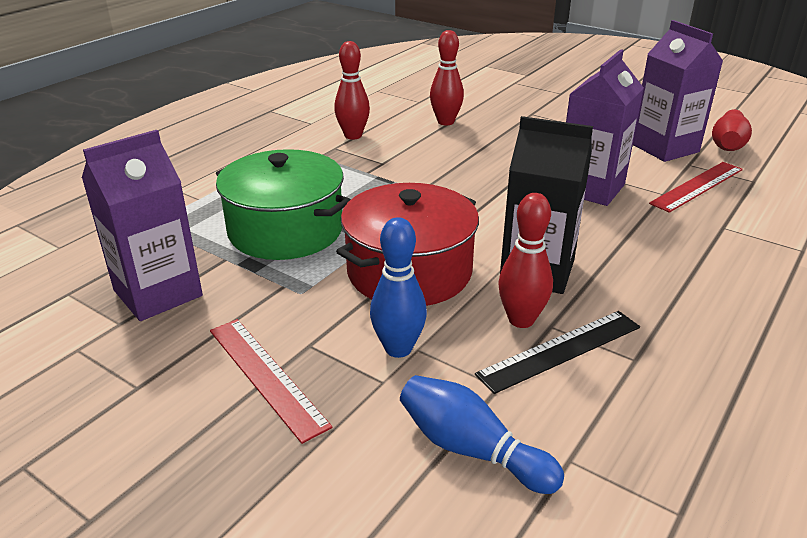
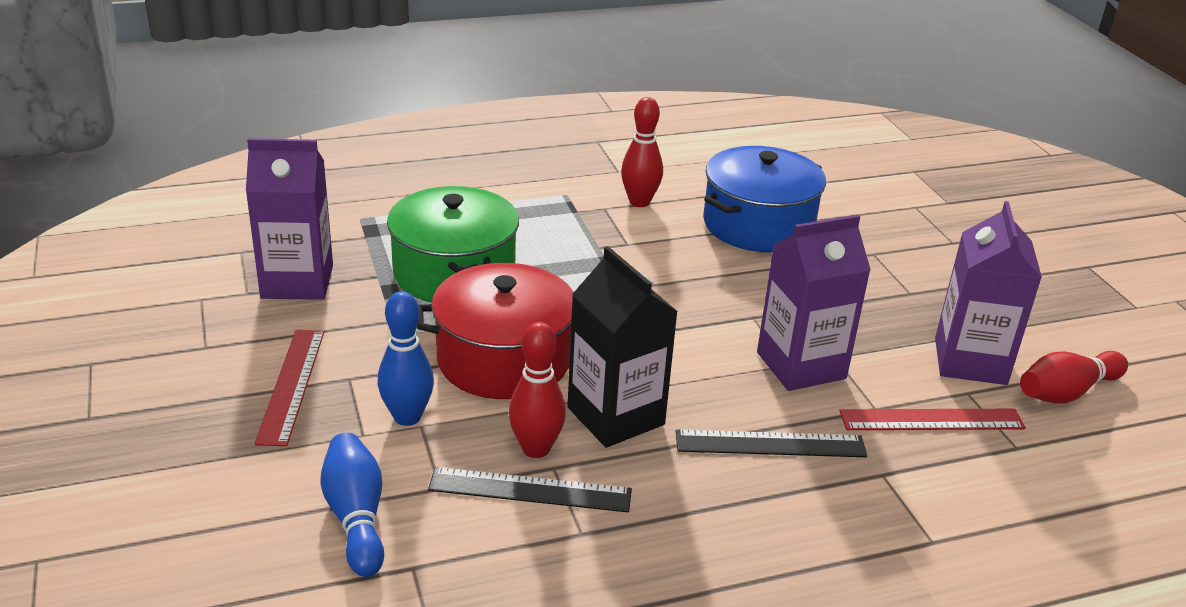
camera: 35 degrees right, 0 degrees up
(445, 122) = (758, 224): red bowling pin -> blue pot
(646, 240) = (770, 444): none -> black ruler

